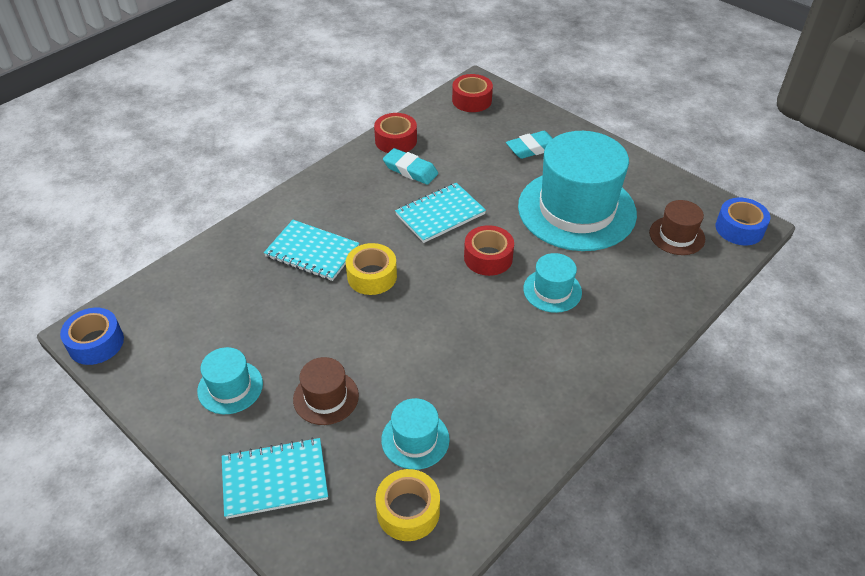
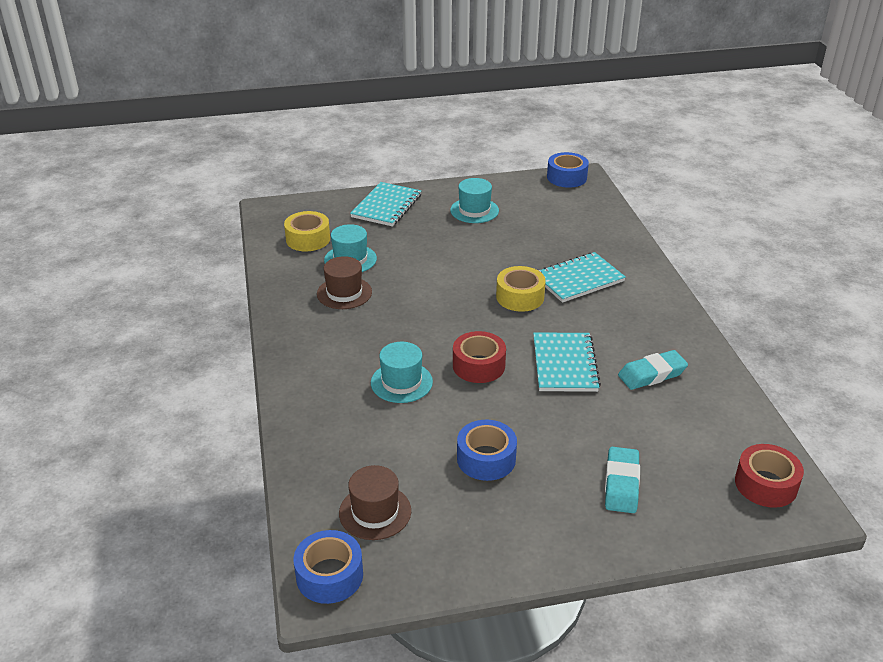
camera: 125 degrees right, 10 degrees down
(326, 397) = (424, 239): brown hat -> brown hat (344, 293)
(396, 140) = (715, 386): red tape -> none
(576, 210) = (486, 459): turquoise hat -> blue tape

